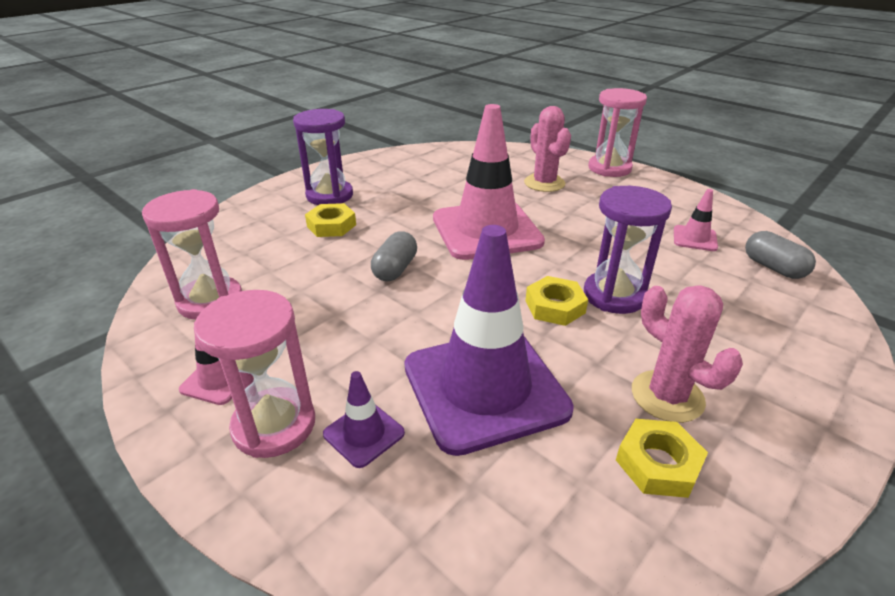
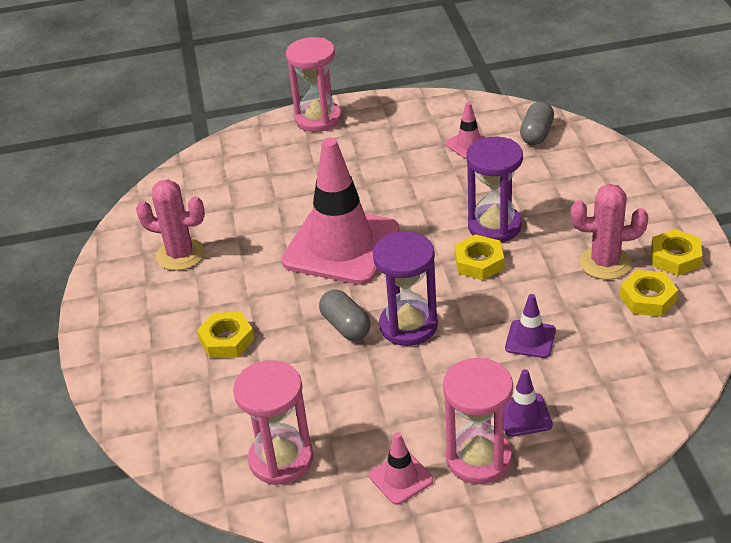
camera: 50 degrees left, 5 degrees up
(329, 195) = (161, 321): purple hourglass -> purple hourglass (408, 326)
(484, 388) = (530, 339): purple traffic cone -> purple traffic cone, size x0.42
(544, 183) = (300, 171): pink cactus -> pink cactus (180, 255)
(761, 459) = (675, 257): none -> yellow nut
(773, 268) = (537, 134): grey capsule -> grey capsule turned 75 degrees counterclockwise

